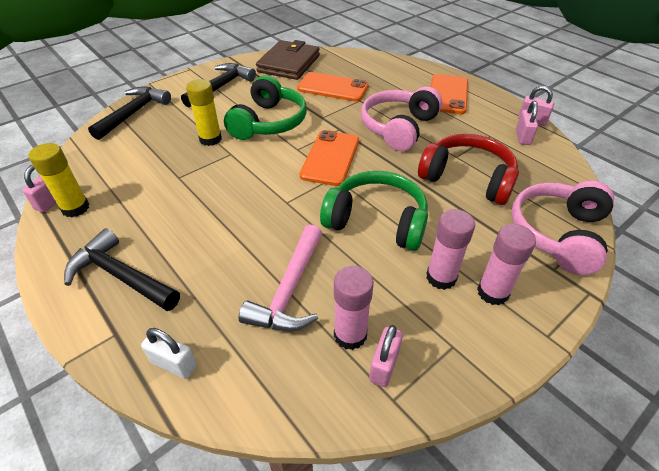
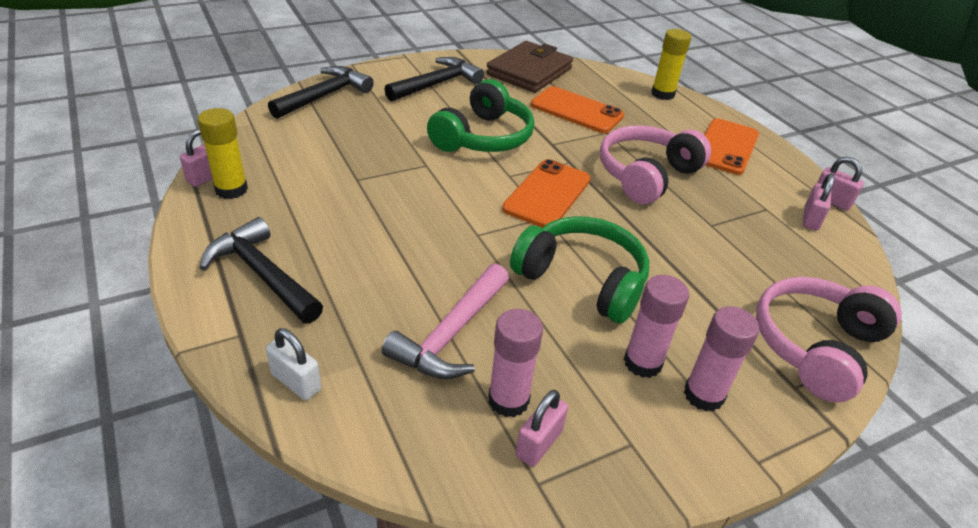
camera: 10 degrees right, 5 degrees down
(210, 139) = (407, 143): yellow glue stick -> yellow glue stick (662, 94)
(467, 178) = (717, 254): red headphones -> none

